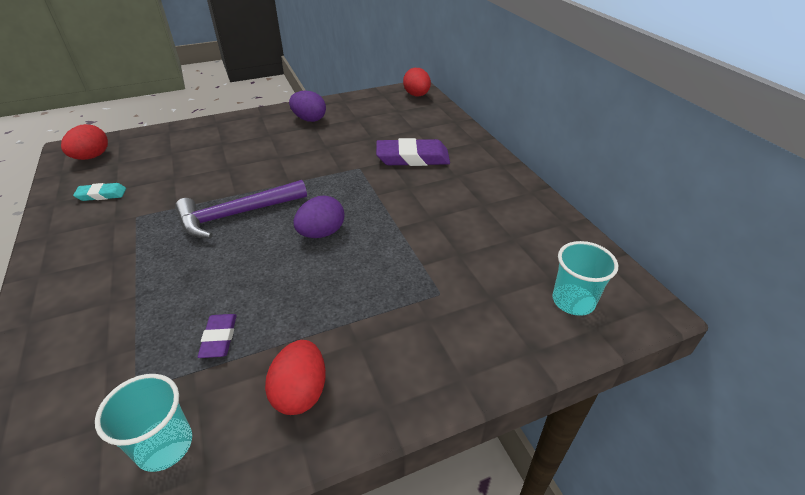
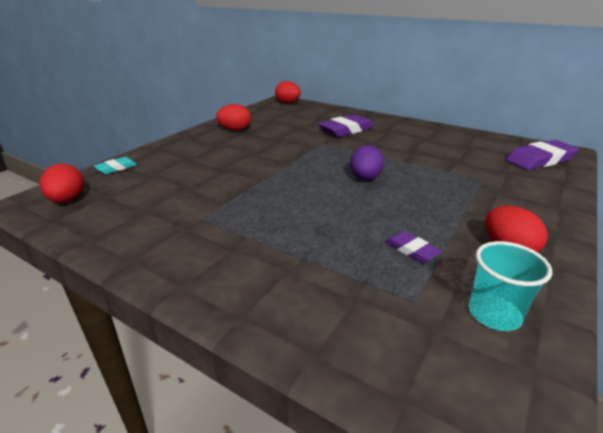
camera: 35 degrees left, 10 degrees down
(101, 195) = (135, 218): turquoise eraser -> turquoise eraser (116, 168)
(237, 214) = (286, 189): purple hammer -> none
(309, 119) = (235, 129): purple egg -> red egg
(573, 301) = (540, 160): turquoise cup -> purple eraser

